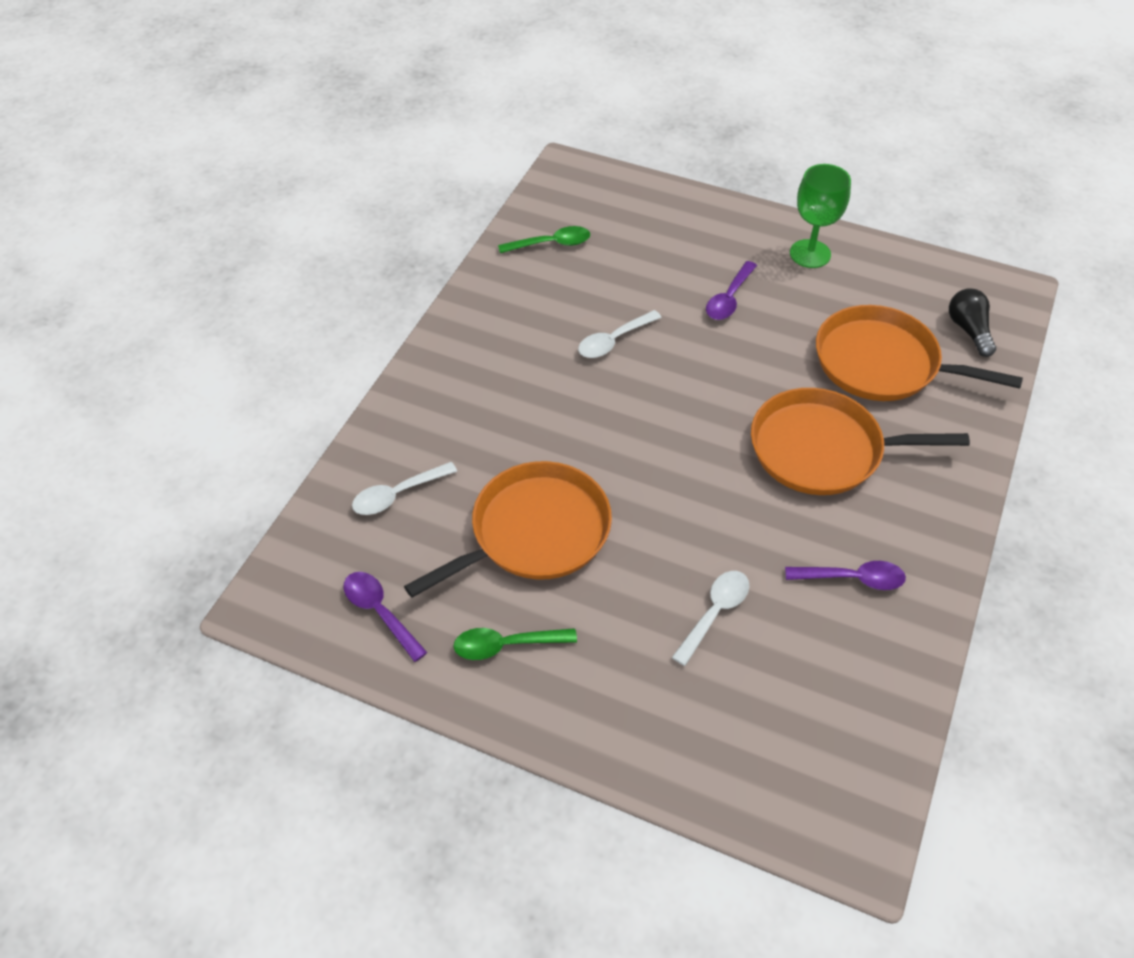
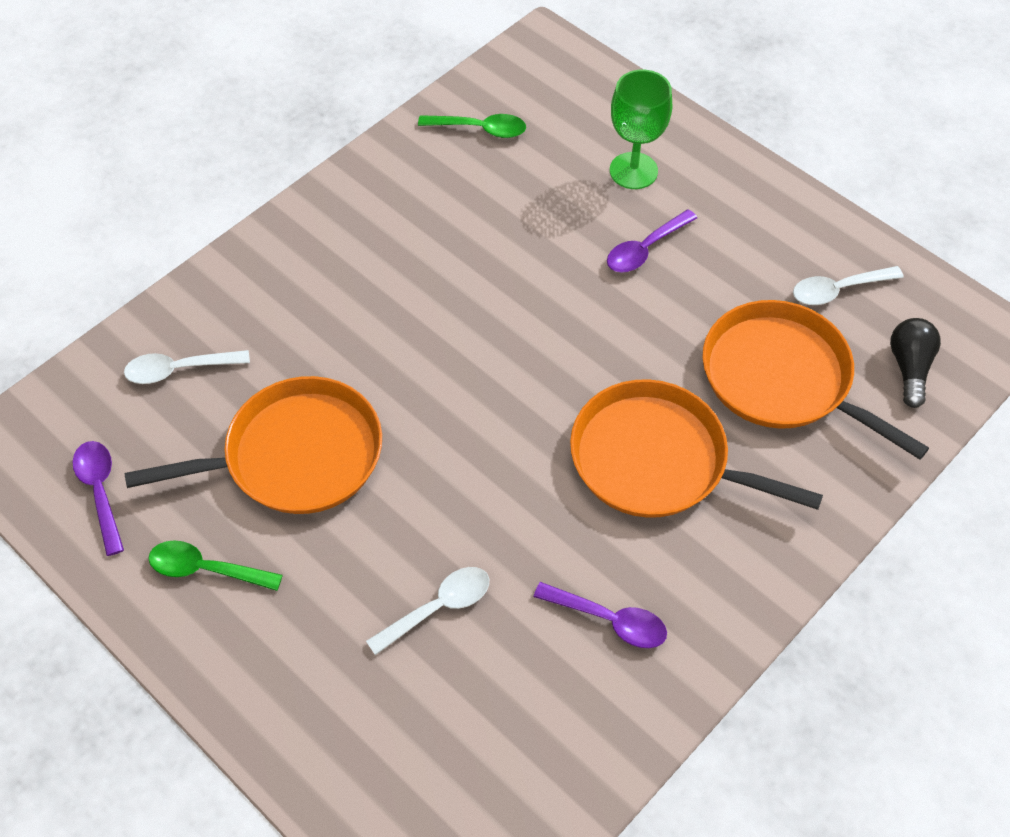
camera: 20 degrees right, 5 degrees up
(613, 341) = (490, 263): white spoon -> white spoon (838, 290)
(810, 254) = (769, 220): green goblet -> green goblet (633, 171)

